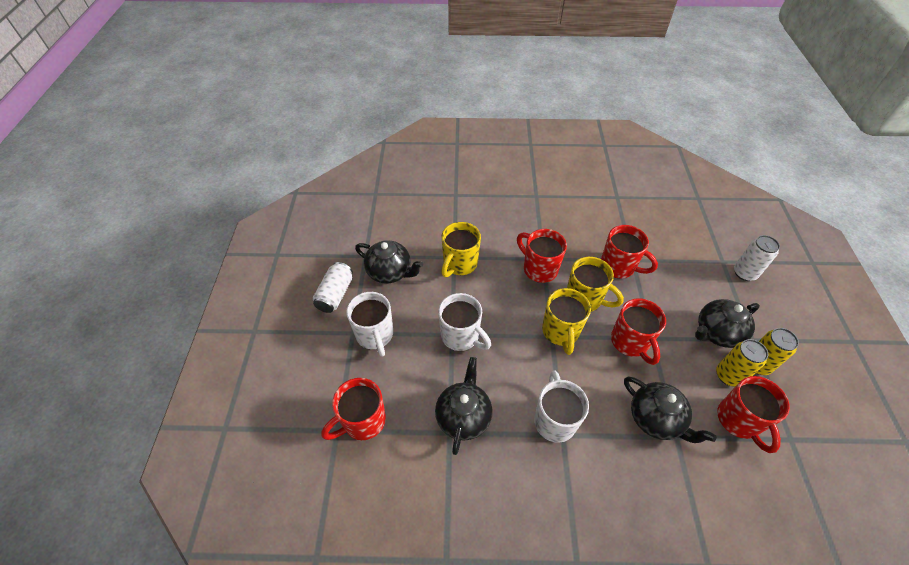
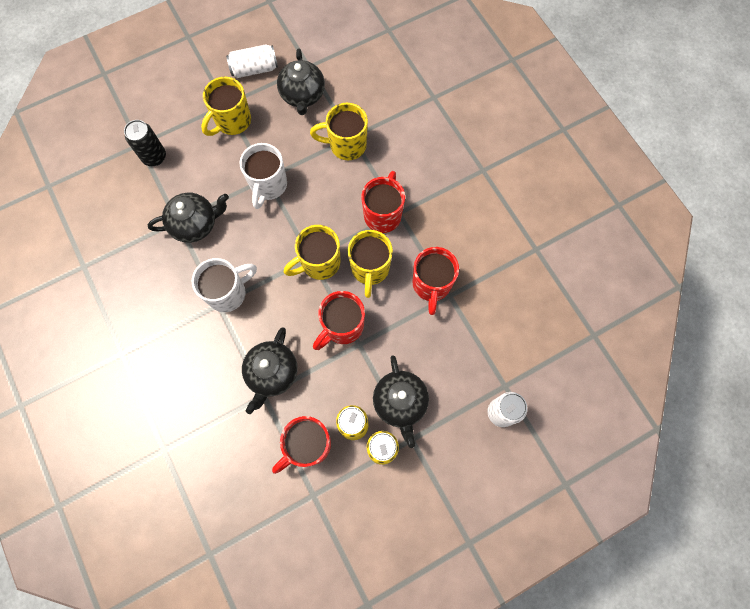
camera: 60 degrees right, 20 degrees up
(363, 421) = (154, 157): red mug -> black can
(375, 335) = (232, 121): white mug -> yellow mug
(717, 333) = (400, 402): black teapot -> black teapot turned 135 degrees counterclockwise

